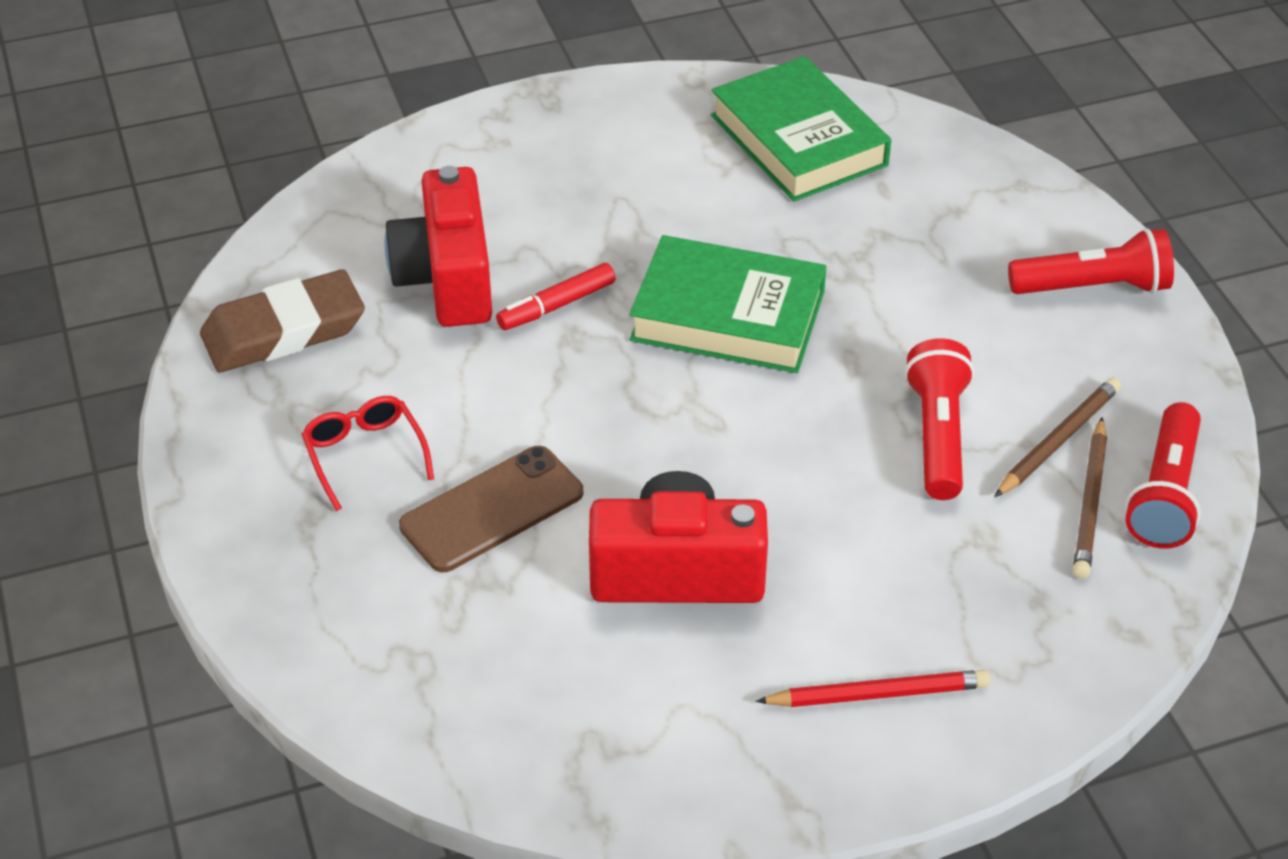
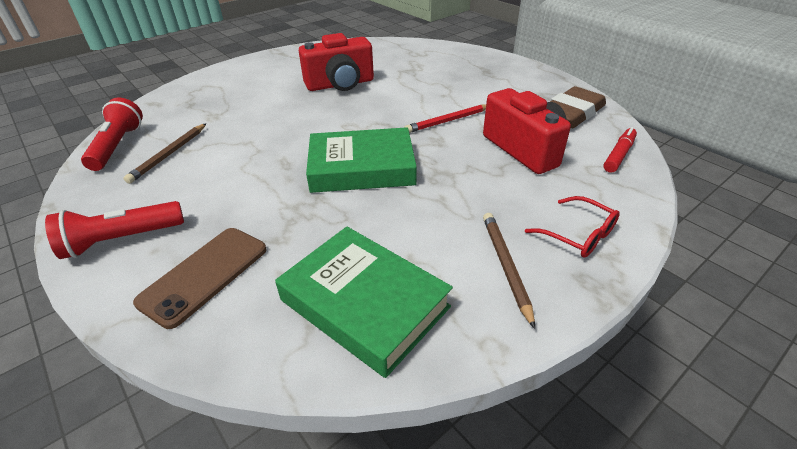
camera: 160 degrees right, 5 degrees down
(365, 455) = (487, 87): red glasses -> red glasses (578, 235)
(492, 510) = (422, 84): brown phone -> brown phone (204, 275)
(556, 305) = (457, 151): red marker -> red marker (619, 155)
(878, 694) = (255, 74): red pencil -> red pencil (448, 121)
(938, 435) = (234, 143): red flashlight -> none
(1090, 503) = (158, 136): brown pencil -> brown pencil (505, 266)

